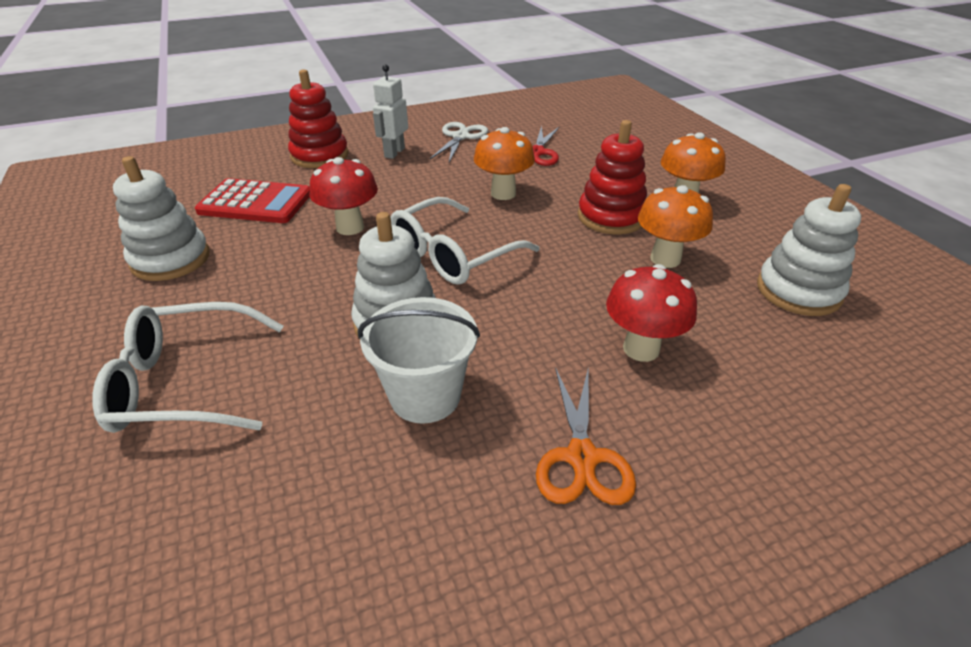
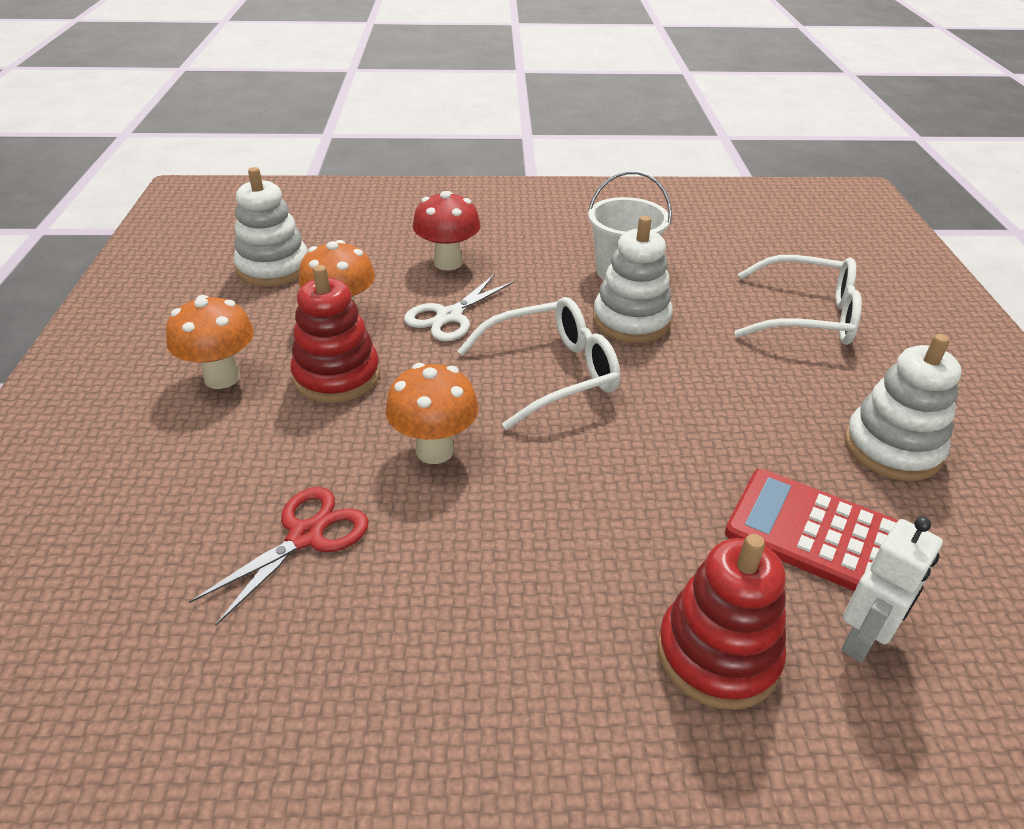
camera: 160 degrees left, 0 degrees up
(350, 227) = (666, 443): red mushroom -> none
(394, 153) = (563, 619): white robot -> white robot (863, 639)
(460, 137) = (405, 640): white scissors -> white scissors (449, 316)
(582, 457) = (538, 228): orange scissors -> none

